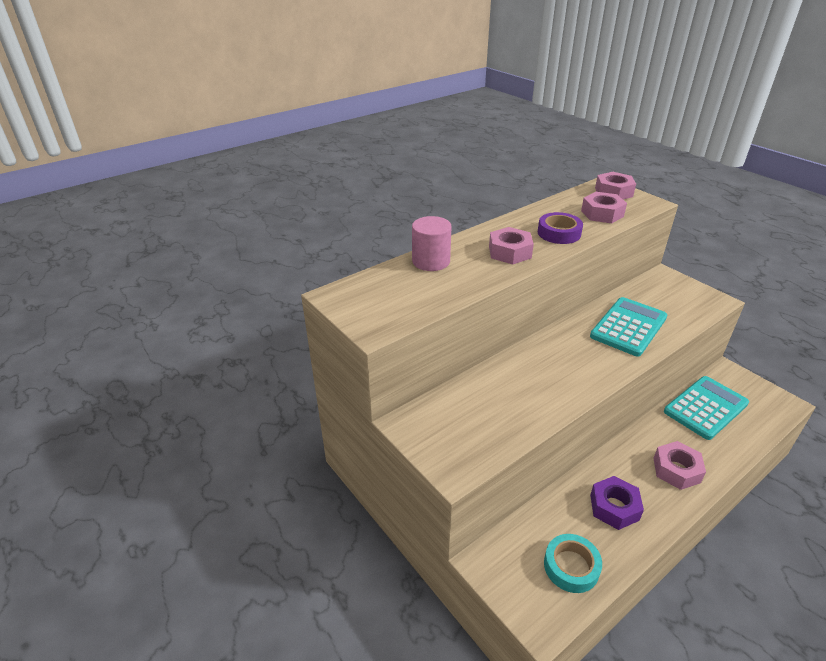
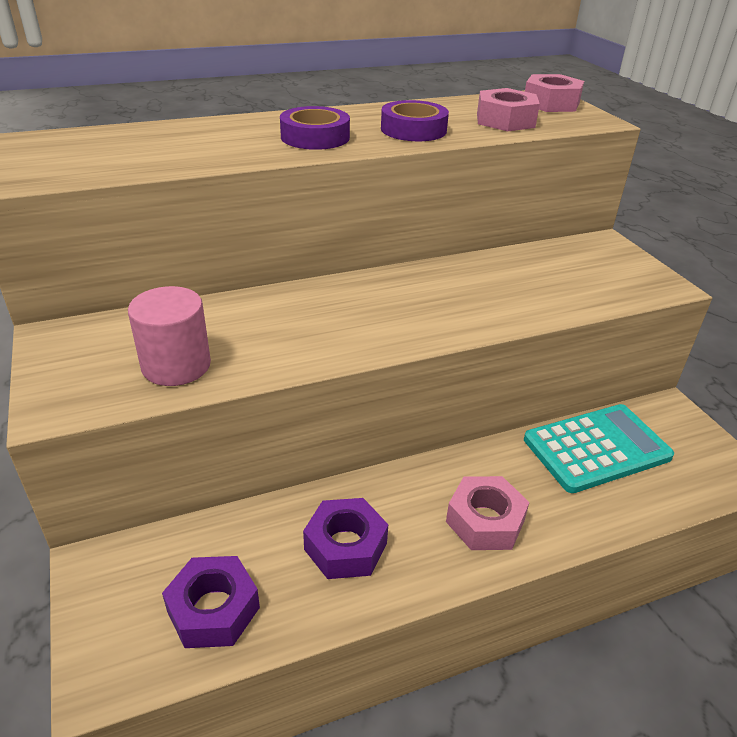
camera: 15 degrees right, 0 degrees up
(431, 261) = (193, 130): pink cylinder -> pink cylinder (176, 365)
(509, 252) = (315, 137): pink nut -> purple tape
(571, 566) = (213, 609): turquoise tape -> purple nut
(628, 327) = (489, 291): turquoise calculator -> none

